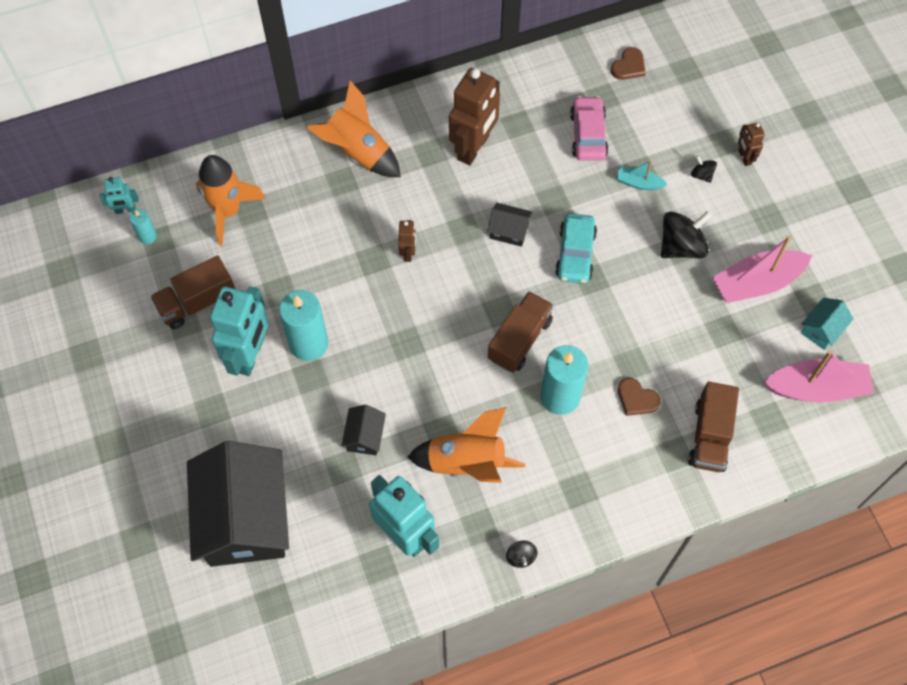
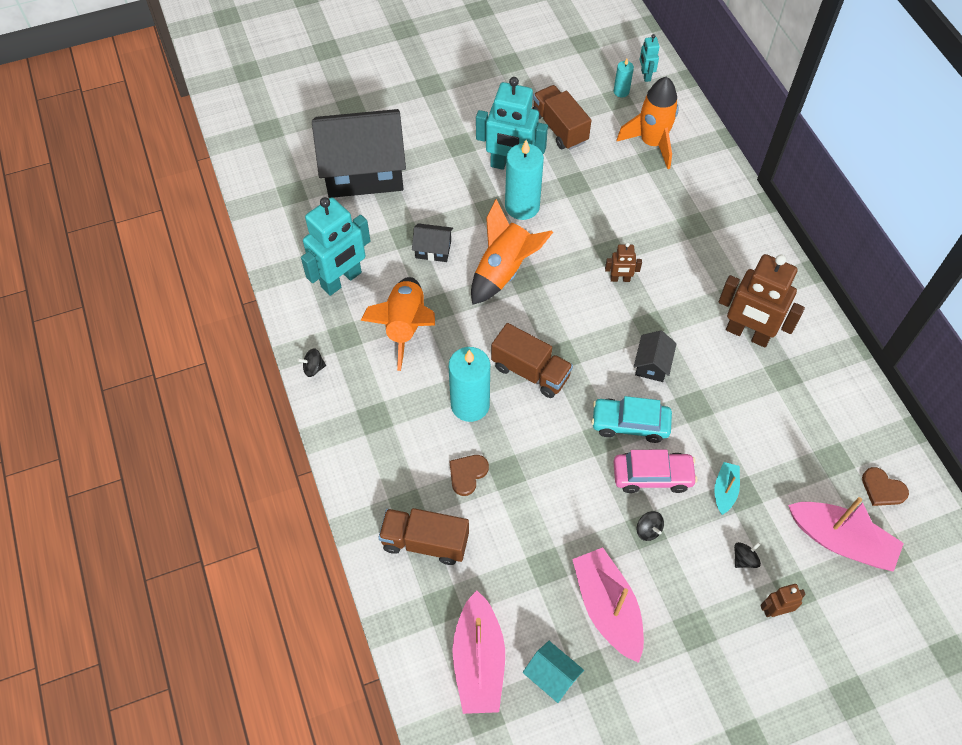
camera: 90 degrees right, 5 degrees down
(358, 152) = (728, 237): orange rocket -> orange rocket (504, 271)
(588, 135) = (780, 442): pink car -> pink car (652, 476)
(678, 103) = (840, 541): none -> pink boat
(681, 246) = (648, 530): black spinning top -> black spinning top, size x0.48

